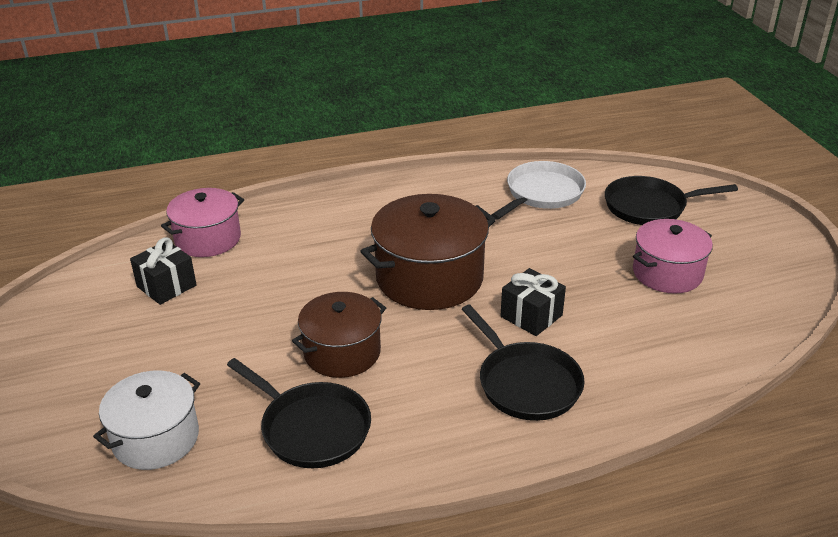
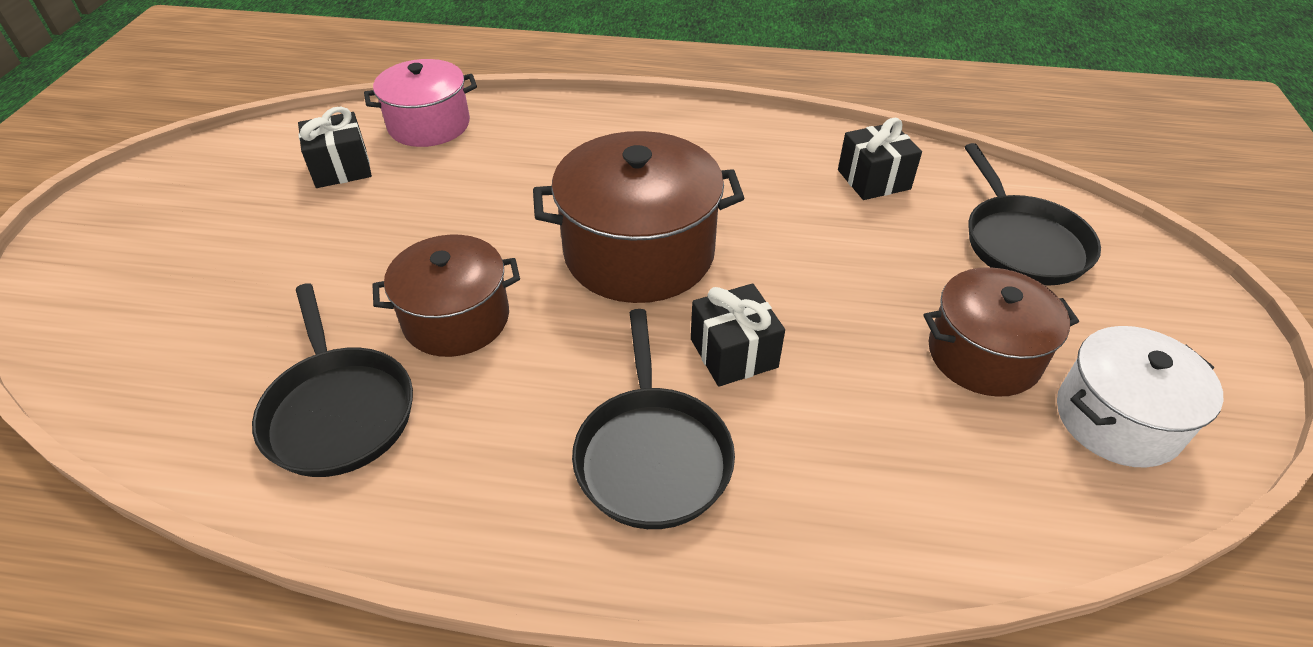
camera: 25 degrees right, 10 degrees up
(156, 438) = (170, 354): white pot -> white pot (1117, 419)
(542, 193) = (873, 179): white pan -> black gift
(649, 207) = (1022, 242): black pan -> black pan turned 120 degrees counterclockwise
(667, 273) = (983, 355): pink pot -> brown pot

